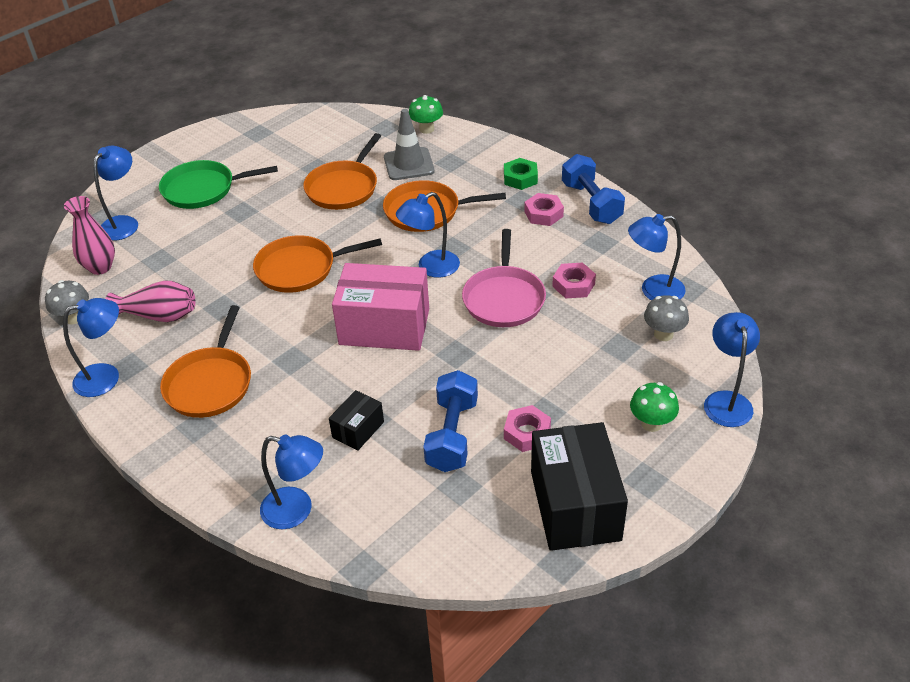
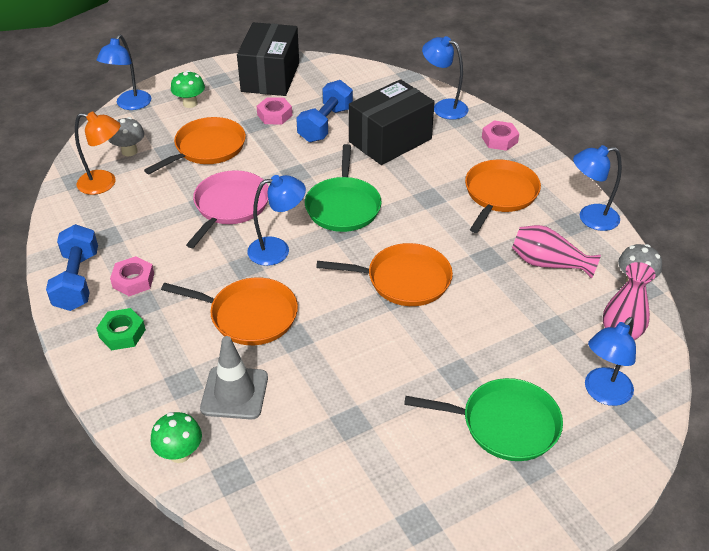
camera: 165 degrees left, 0 degrees up
(343, 187) = (327, 376): orange pan -> orange pan (207, 148)
(358, 429) = (390, 140): black box -> black box, size x2.05
(384, 326) = (343, 206): pink box -> green pan
(573, 285) = (164, 203): pink nut -> pink nut (499, 140)
(653, 291) = (104, 183): blue lamp -> orange lamp

